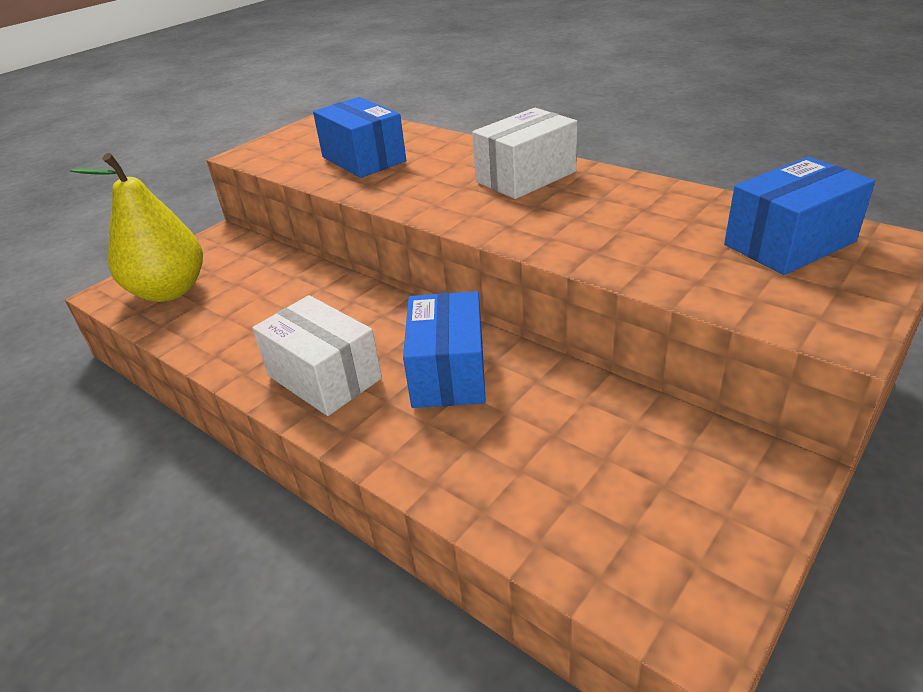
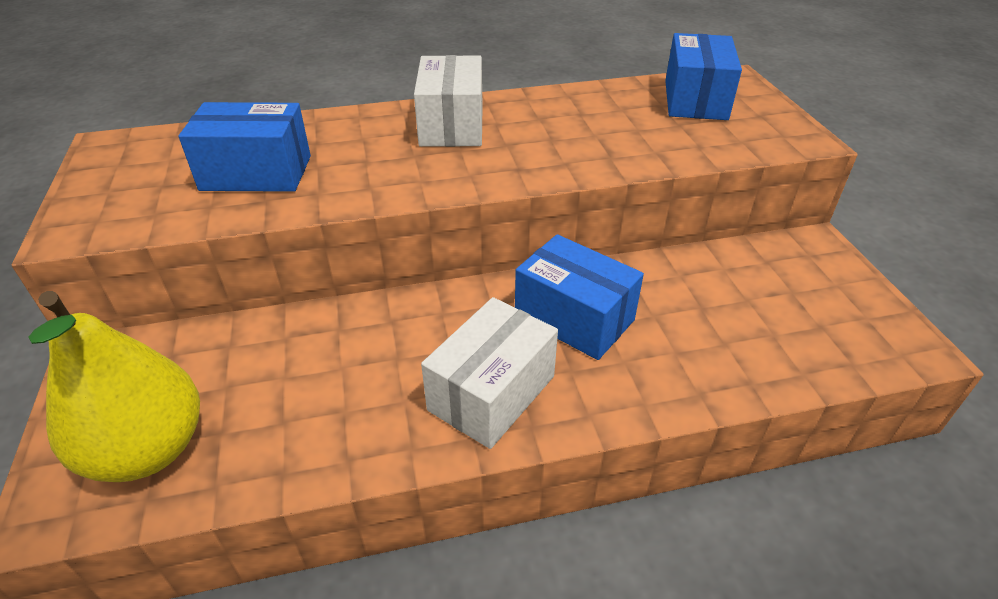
camera: 55 degrees left, 5 degrees up
(324, 377) = (492, 393): white box -> white box turned 45 degrees counterclockwise

